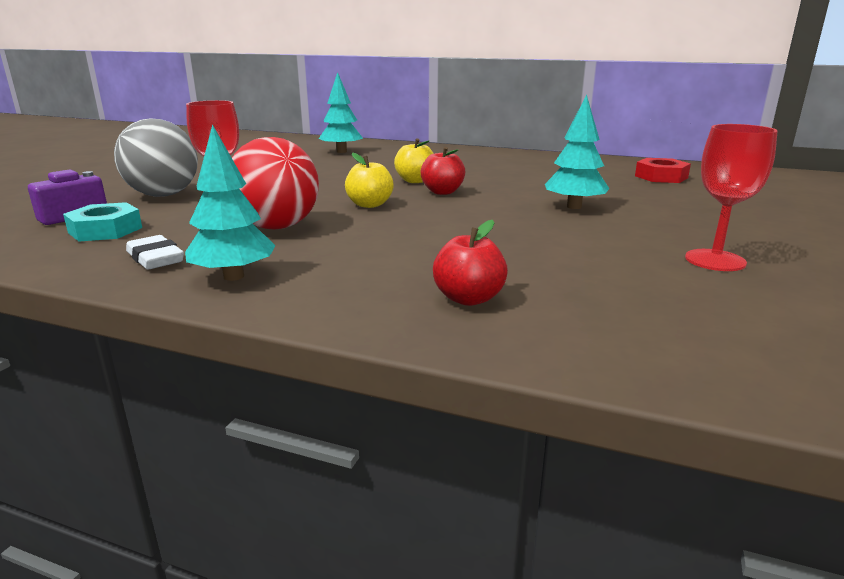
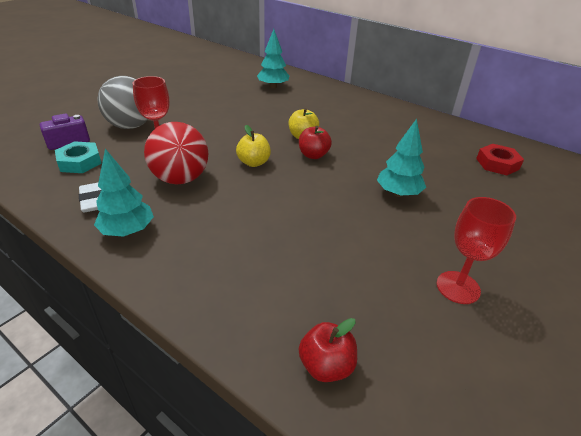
camera: 15 degrees right, 15 degrees up
(468, 298) = (254, 291): red apple -> red apple (326, 366)

